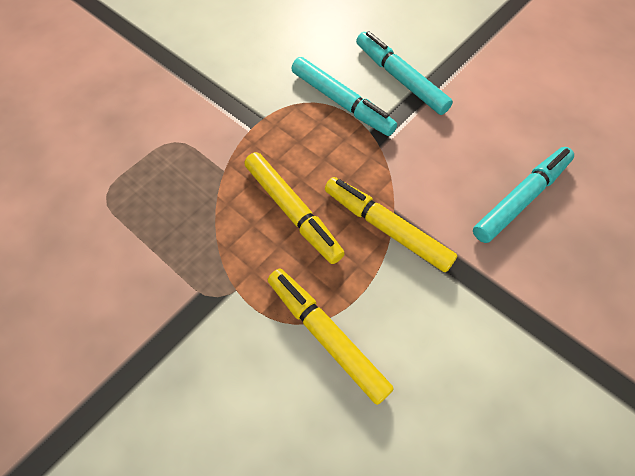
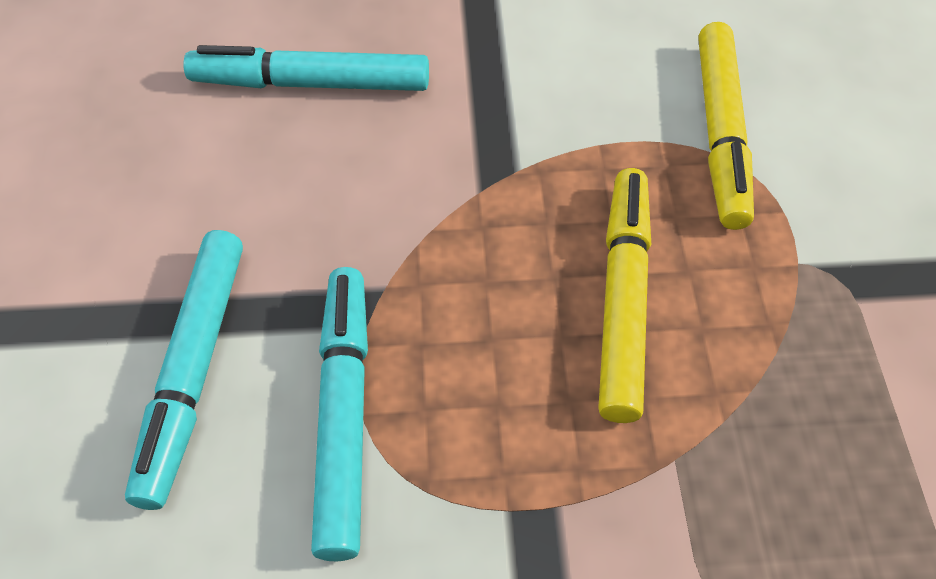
camera: 135 degrees left, 5 degrees down
(386, 228) = (517, 179): yellow marker -> none

